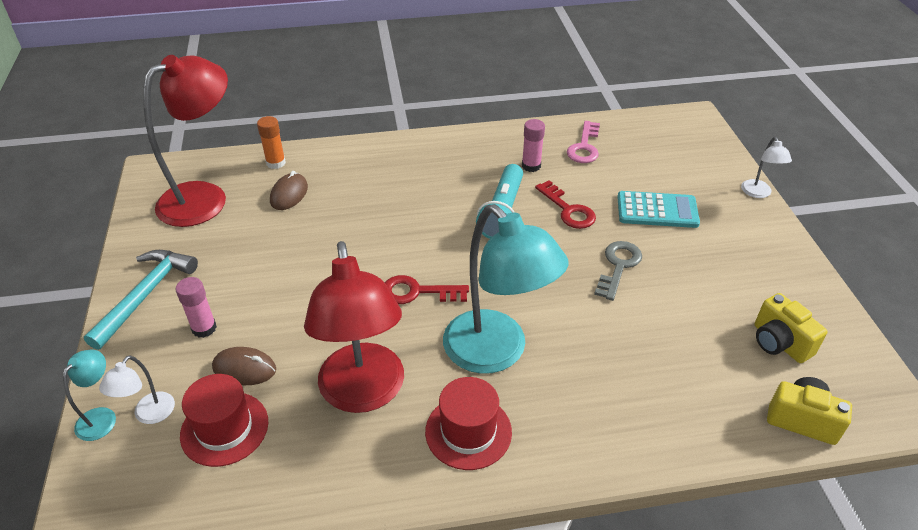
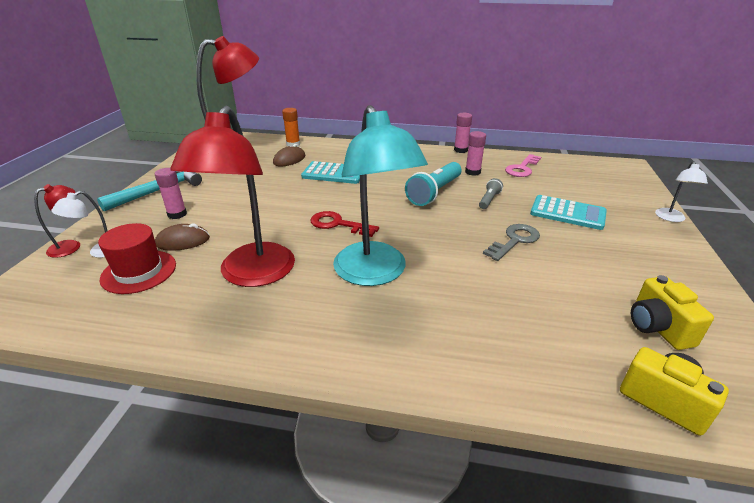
camera: 20 degrees right, 10 degrees down
(101, 417) = (71, 246): turquoise lamp -> red lamp
(244, 368) = (183, 241): brown mouse -> brown mouse turned 45 degrees counterclockwise
(364, 207) = (334, 174): none -> turquoise calculator
(468, 431) = (315, 320): red hat -> none
(500, 128) = (460, 150): none -> pink glue stick
(568, 210) = (489, 200): red key -> grey flashlight

